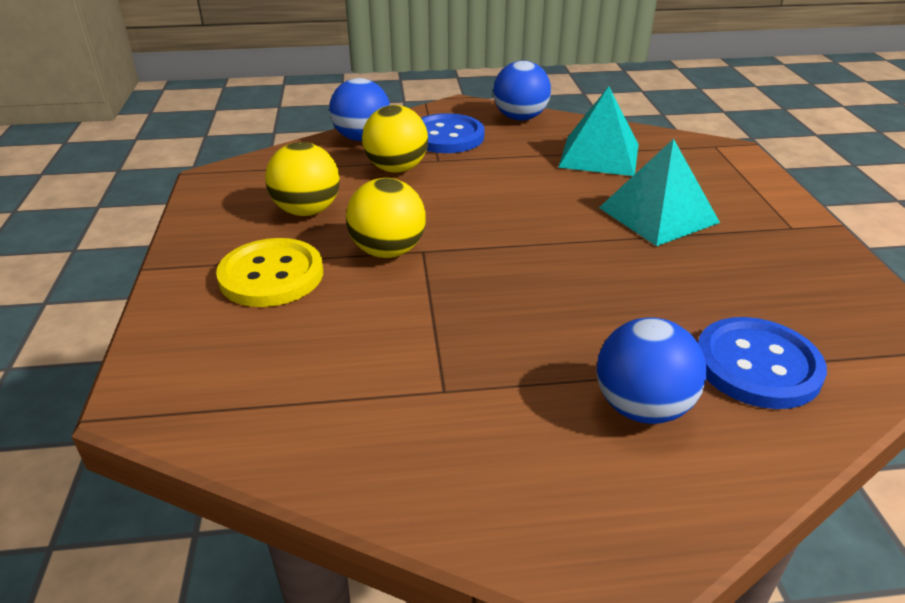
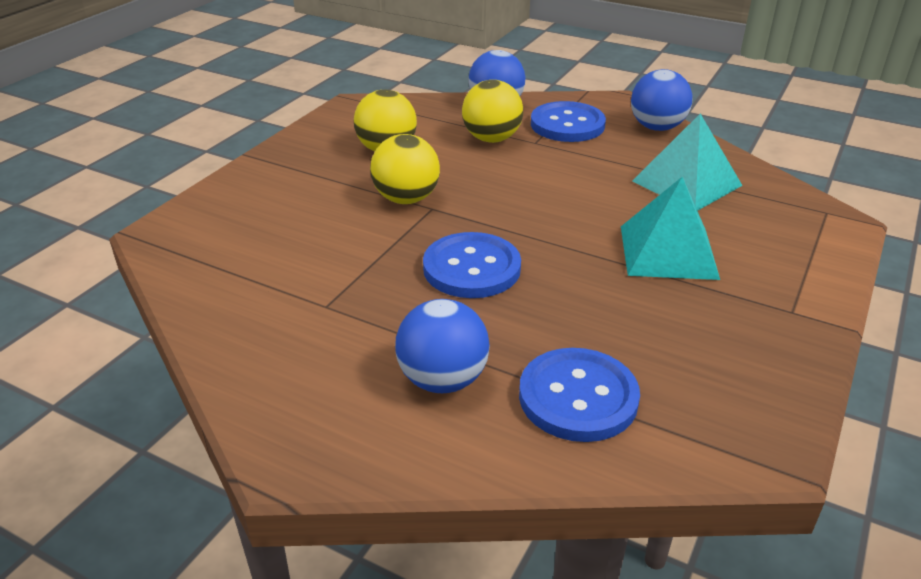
camera: 35 degrees right, 0 degrees up
(271, 275) = (310, 187): yellow button -> none
(531, 292) = (471, 268): none -> blue button

